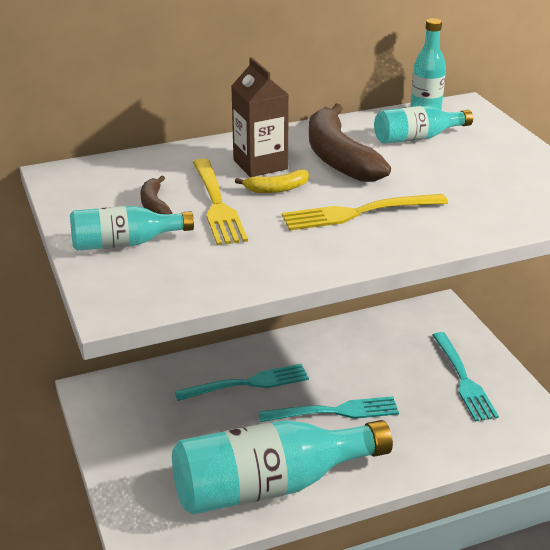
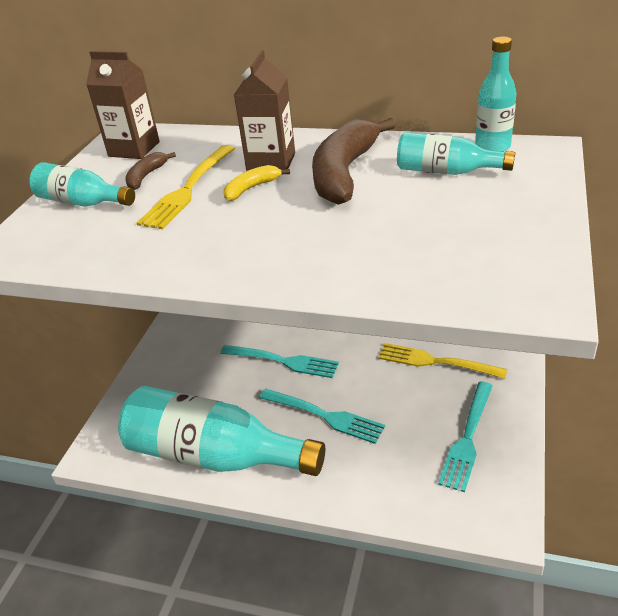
camera: 40 degrees right, 5 degrees up
(97, 185) = (134, 149): none -> brown carton
(276, 189) = (251, 188): yellow banana -> yellow banana turned 120 degrees clockwise
(358, 213) = (284, 231): yellow fork -> yellow fork (435, 362)

